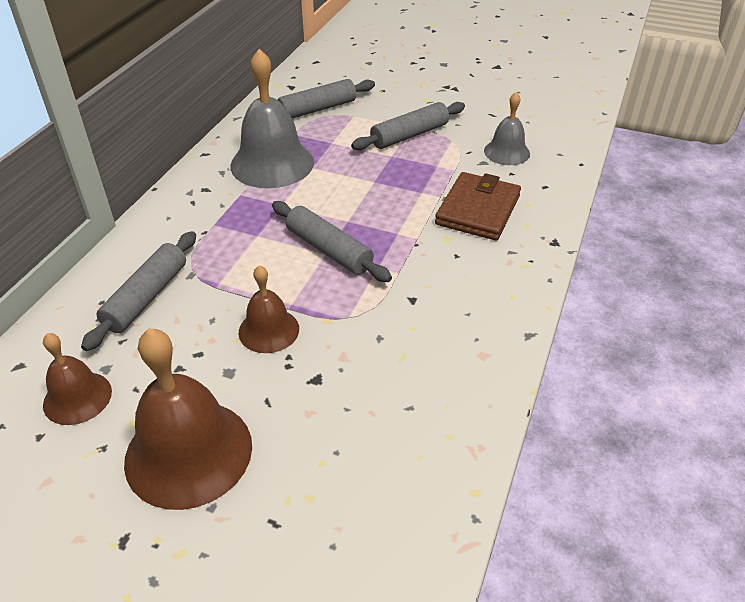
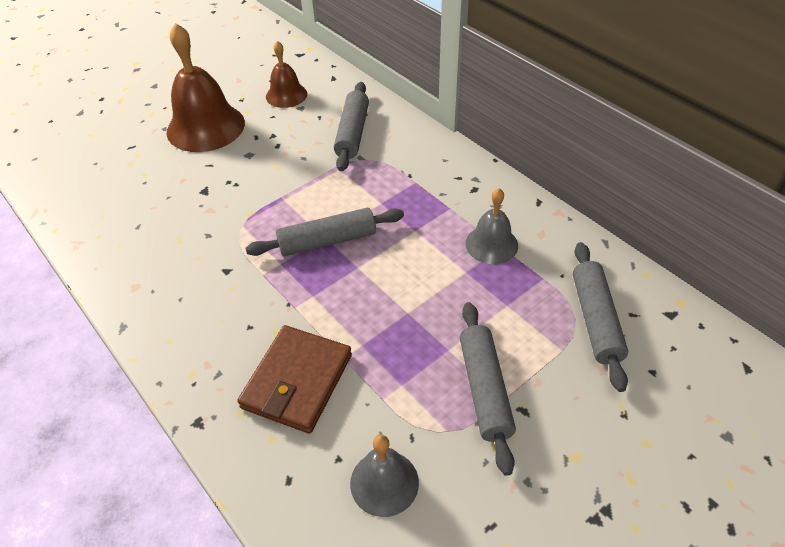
camera: 120 degrees right, 5 degrees up
(147, 297) = (352, 133): grey rolling pin -> grey rolling pin turned 45 degrees clockwise
(269, 330) = (268, 181): brown bell -> none
(272, 163) = (491, 244): grey bell -> grey bell, size x0.56
(478, 210) = (297, 381): brown wallet -> brown wallet turned 60 degrees clockwise

